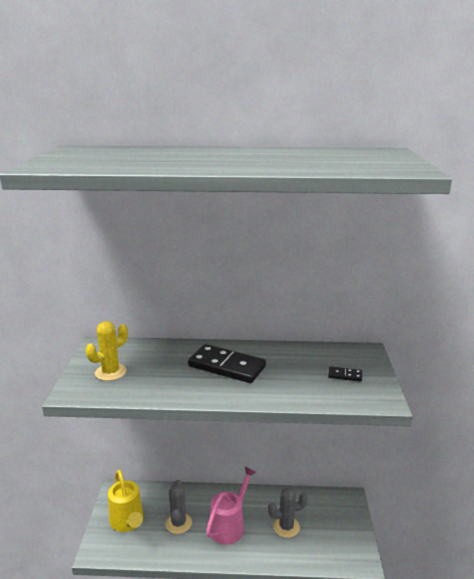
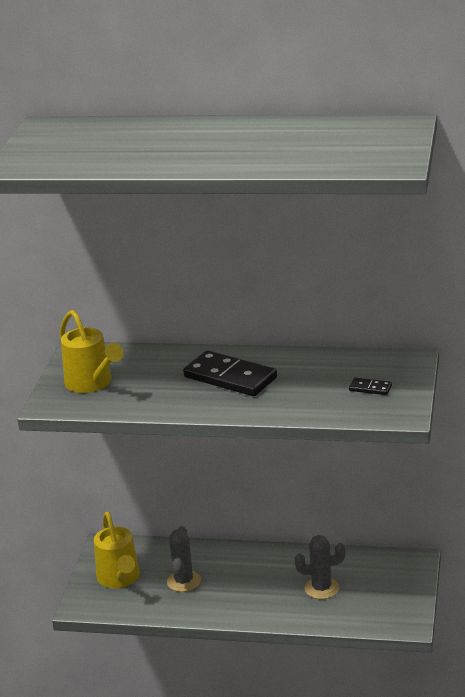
camera: 10 degrees right, 5 degrees up
(110, 372) = (92, 384): yellow cactus -> yellow watering can
(230, 525) = (249, 585): pink watering can -> none

